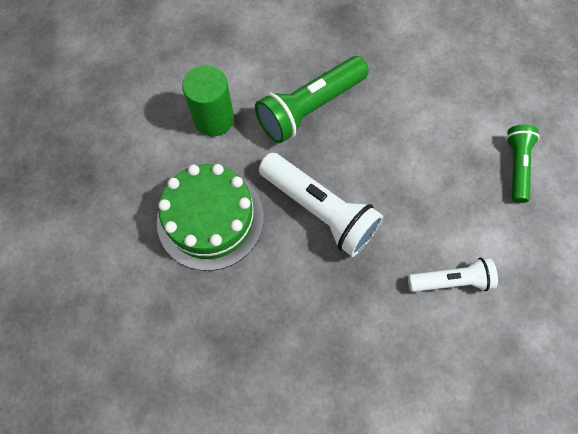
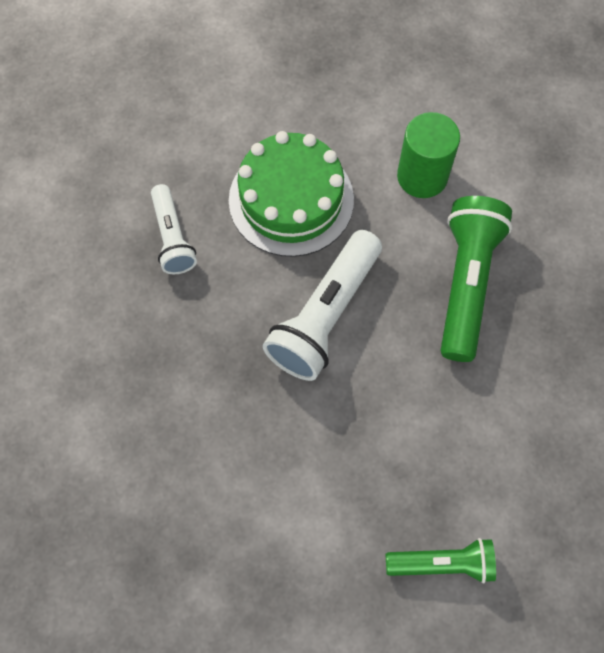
camera: 80 degrees right, 0 degrees up
(310, 108) = (466, 283): green flashlight -> green flashlight turned 60 degrees clockwise
(451, 281) = (261, 482): white flashlight -> white flashlight (172, 238)

